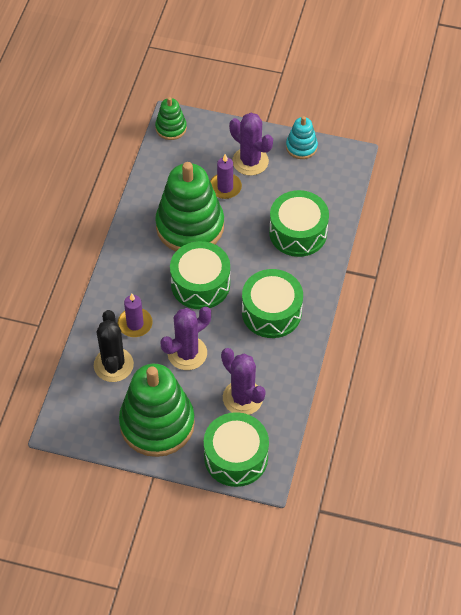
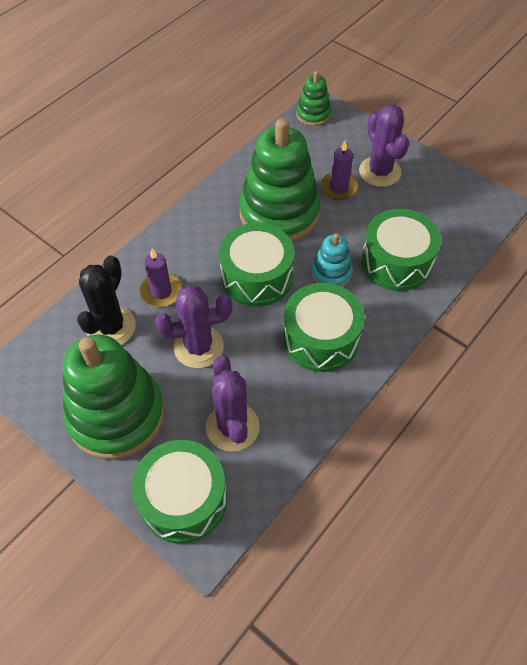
camera: 25 degrees right, 0 degrees up
(301, 147) = (444, 176): turquoise stacking toy -> turquoise stacking toy (331, 273)

